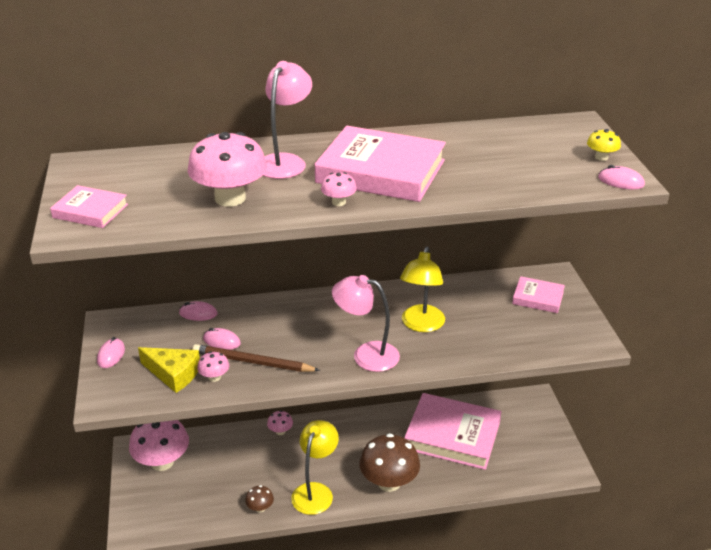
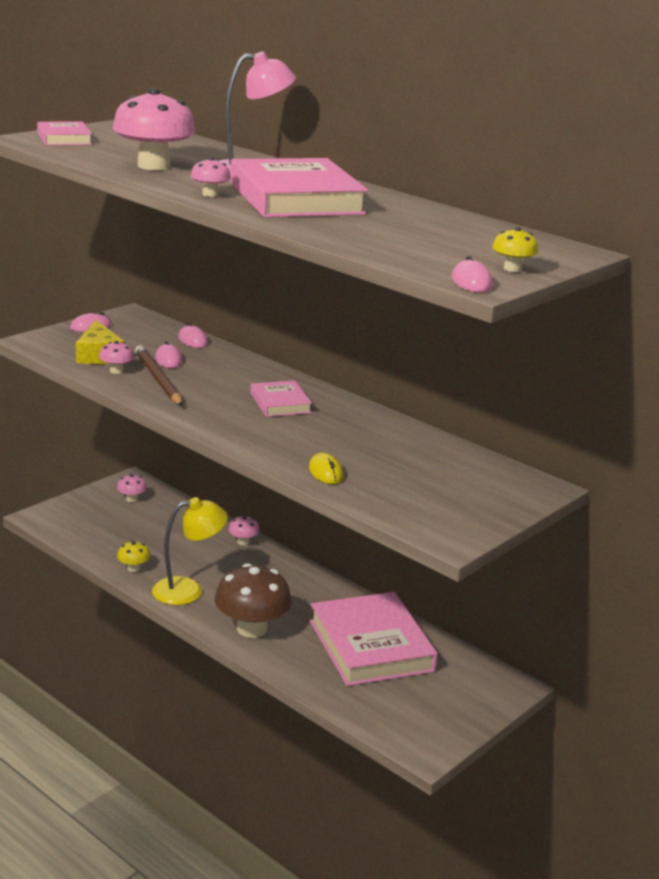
camera: 50 degrees right, 10 degrees down
(162, 462) = (131, 499): pink mushroom -> pink mushroom, size x0.46
(260, 508) = (133, 568): brown mushroom -> yellow mushroom
(366, 355) = (241, 423): pink lamp -> none
(421, 325) = (328, 437): yellow lamp -> none
(471, 350) = (325, 472): none -> yellow mouse
(538, 298) = (480, 487): pink book -> pink book (280, 403)

